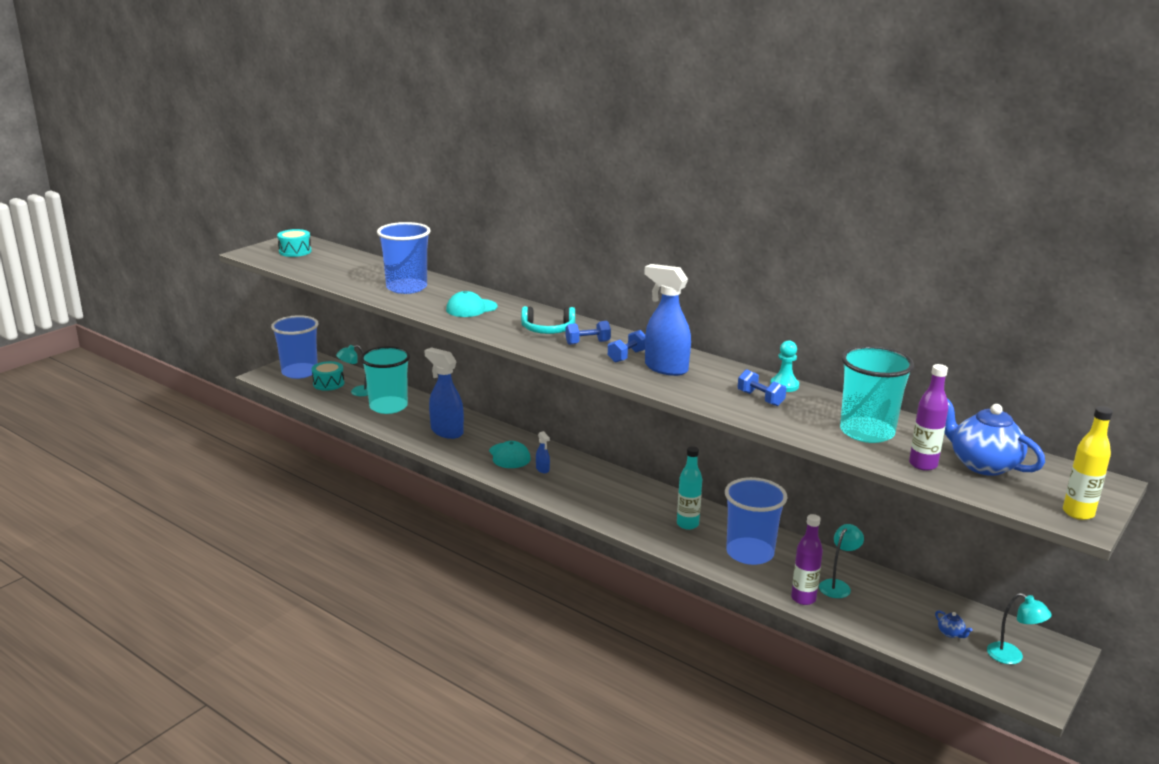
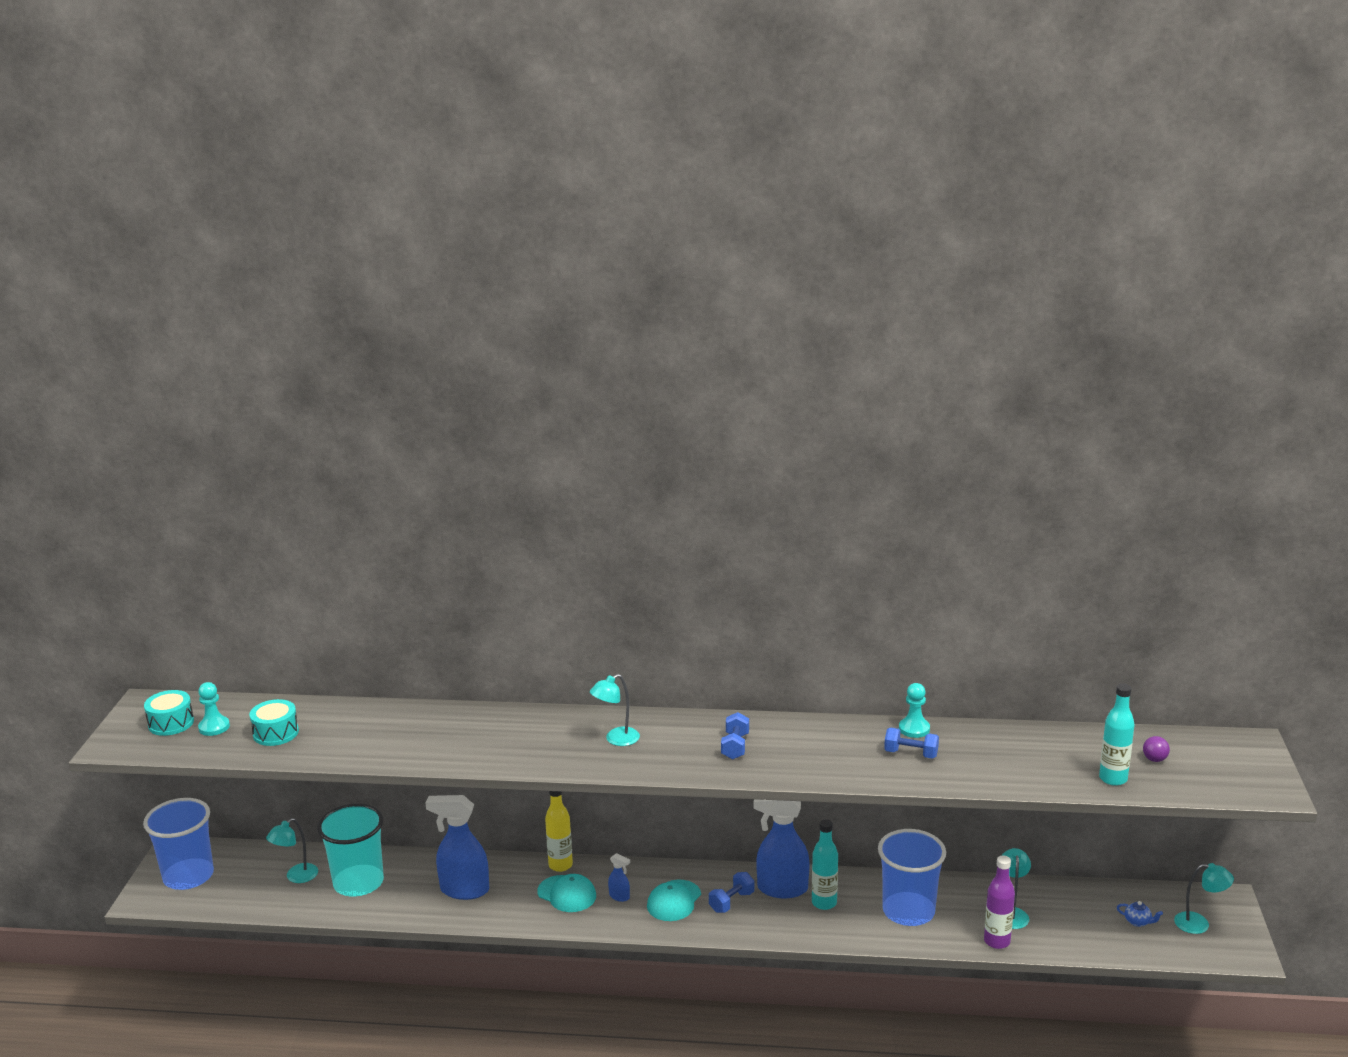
camera: 30 degrees left, 0 degrees up
(315, 259) = (214, 727): none -> turquoise pawn
(328, 383) = (246, 879): turquoise drum -> turquoise drum (276, 733)
(406, 288) = (386, 733): blue cup -> none
(471, 308) = (498, 738): turquoise cap -> turquoise cap (674, 901)
(548, 330) = (616, 739): turquoise headphones -> turquoise lamp
(587, 343) = (676, 742): blue dumbbell -> blue dumbbell (731, 902)
(665, 368) = (787, 748): blue spray bottle -> blue spray bottle (781, 889)
(867, 432) = (1035, 759): turquoise cup -> none
(923, 464) = (1113, 779): purple bottle -> turquoise bottle
(983, 465) = (1154, 759): blue teapot -> purple ball
(1078, 513) = (1264, 783): yellow bottle -> yellow bottle (560, 865)

